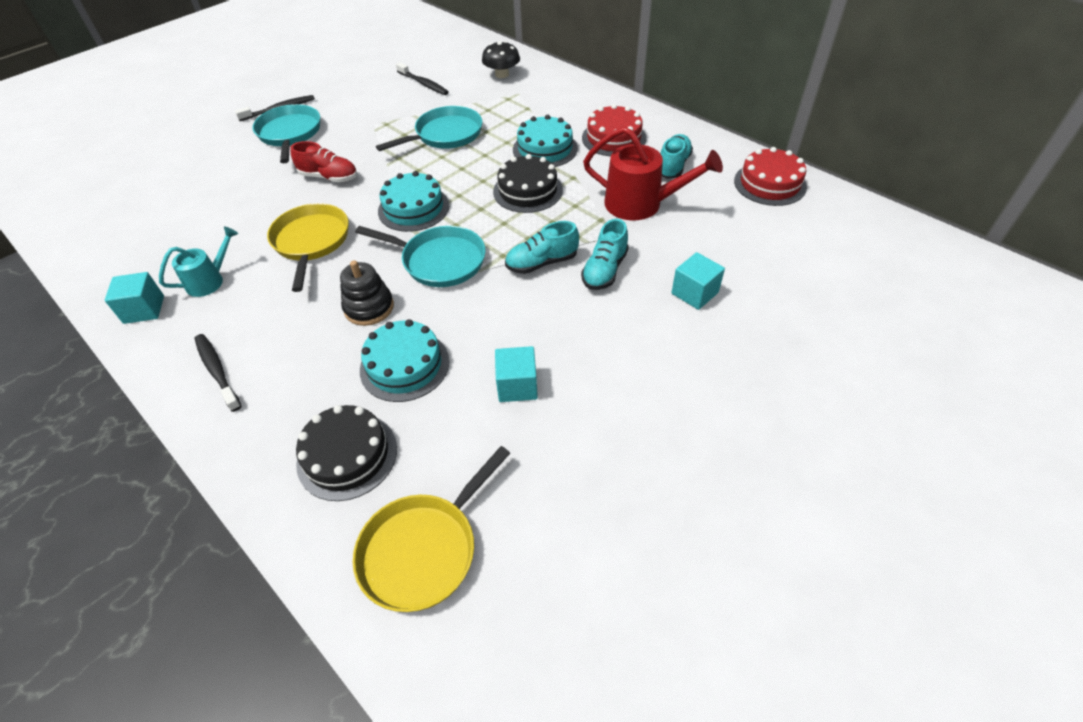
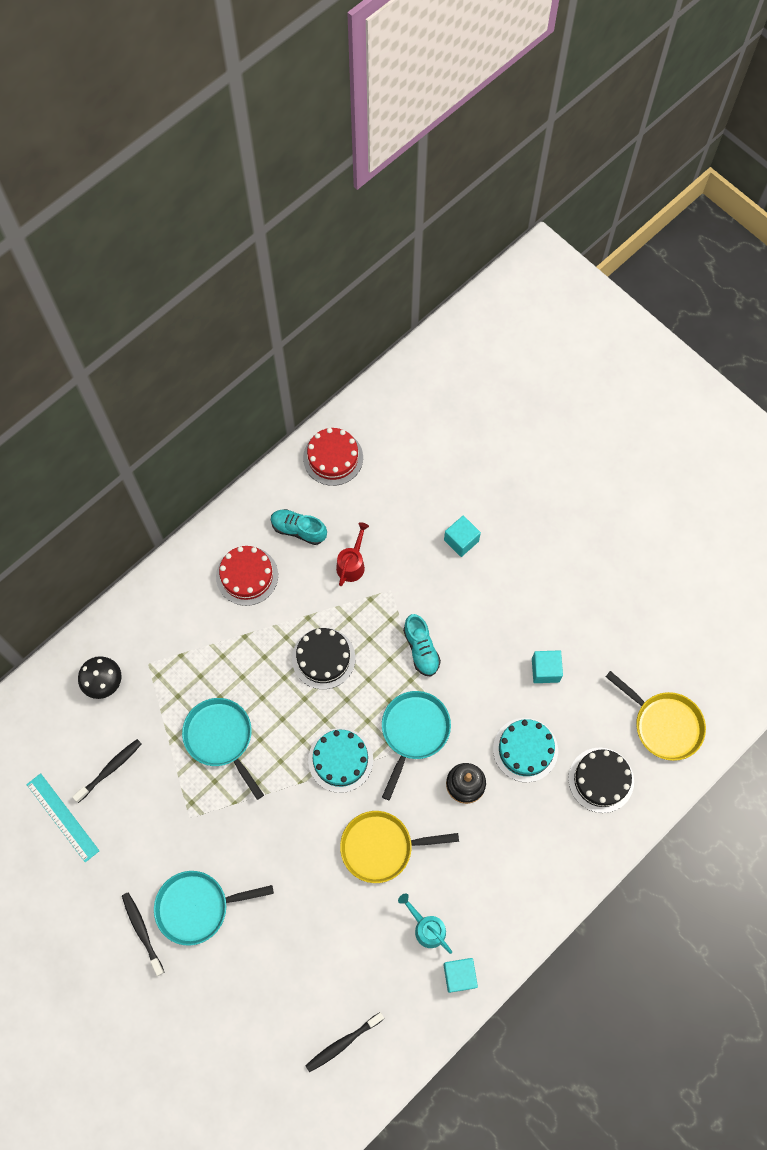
camera: 90 degrees left, 20 degrees up
(217, 371) = (527, 891): black toothbrush -> black toothbrush (343, 1043)
(329, 177) = (283, 848): red shoe -> none
(386, 67) = (62, 817): none -> turquoise ruler
(545, 149) = (258, 640): turquoise cake -> none
(604, 270) = (433, 602): turquoise shoe -> none
(642, 204) = (352, 563): red watering can -> red watering can, size x0.59

